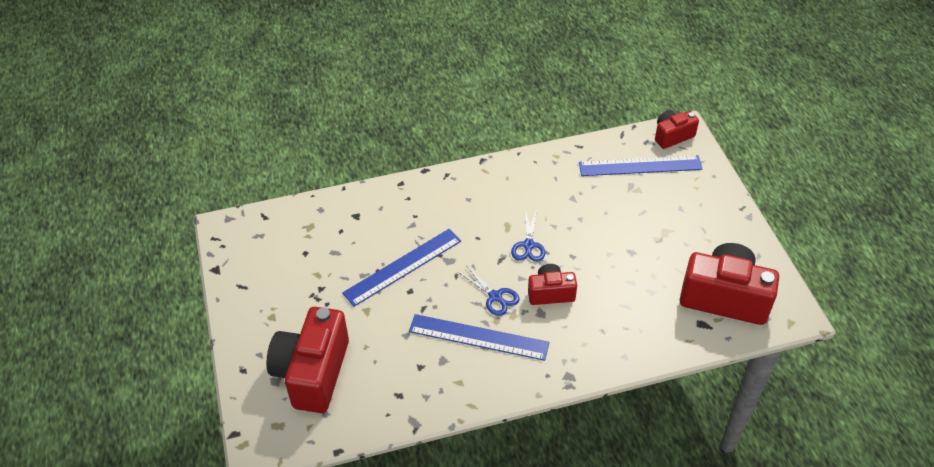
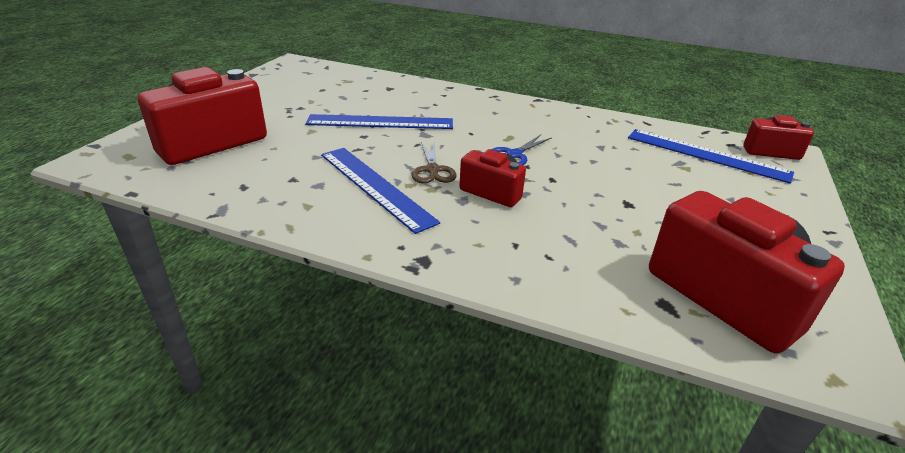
camera: 35 degrees right, 15 degrees down
(495, 297) = (433, 170): blue scissors -> brown scissors

